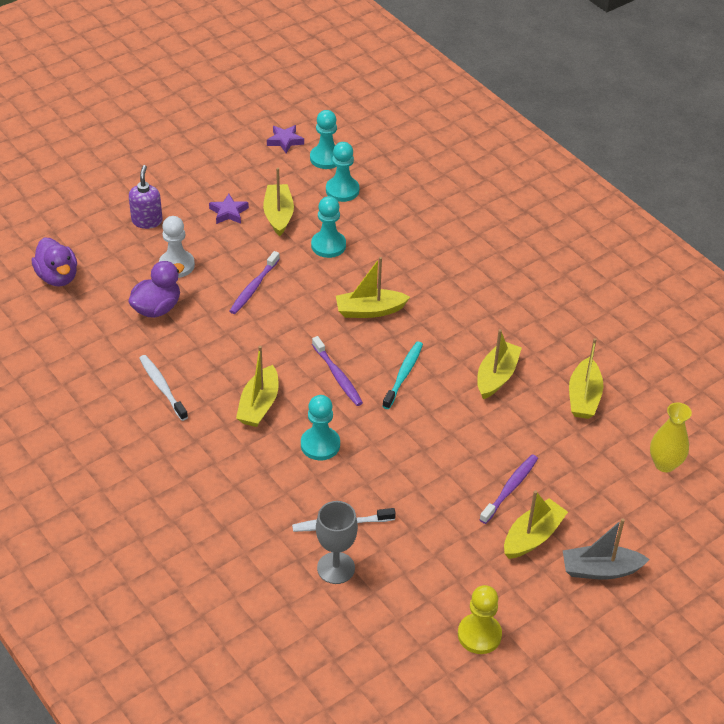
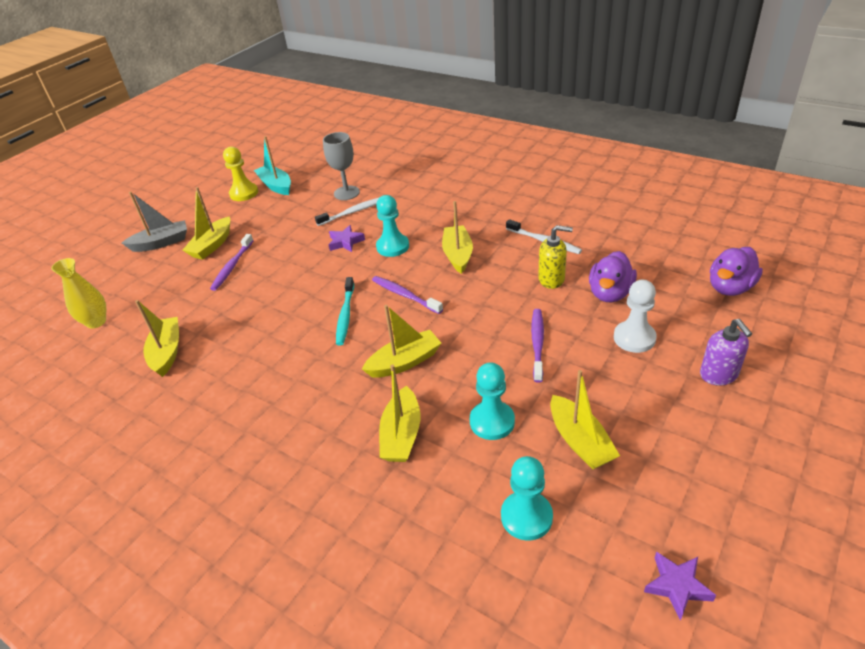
camera: 165 degrees right, 5 degrees down
(58, 277) = (730, 287): purple duck -> purple duck turned 90 degrees counterclockwise
(193, 341) = (552, 279): none -> yellow soap dispenser
(228, 212) = (641, 421): purple star -> purple star (345, 242)
(326, 158) = (589, 574): turquoise pawn -> none
(429, 632) = (276, 186): none -> turquoise boat
(496, 376) = (255, 343): yellow boat -> yellow boat (401, 435)

